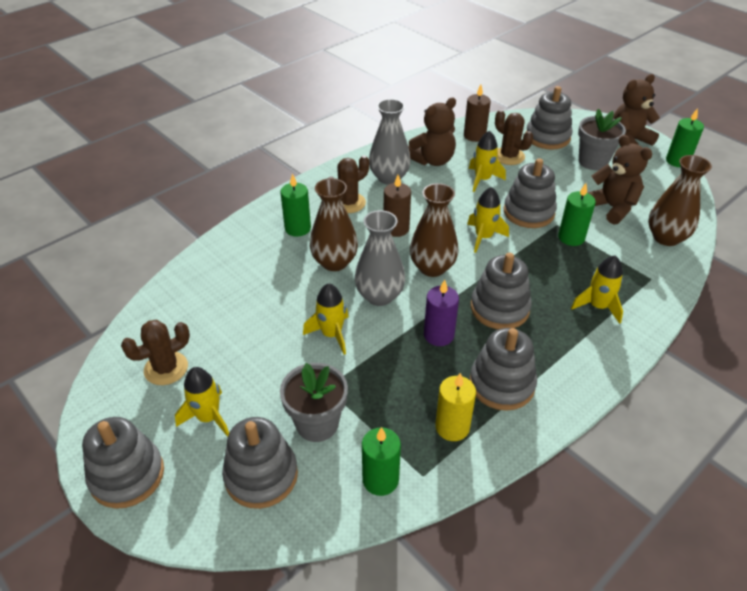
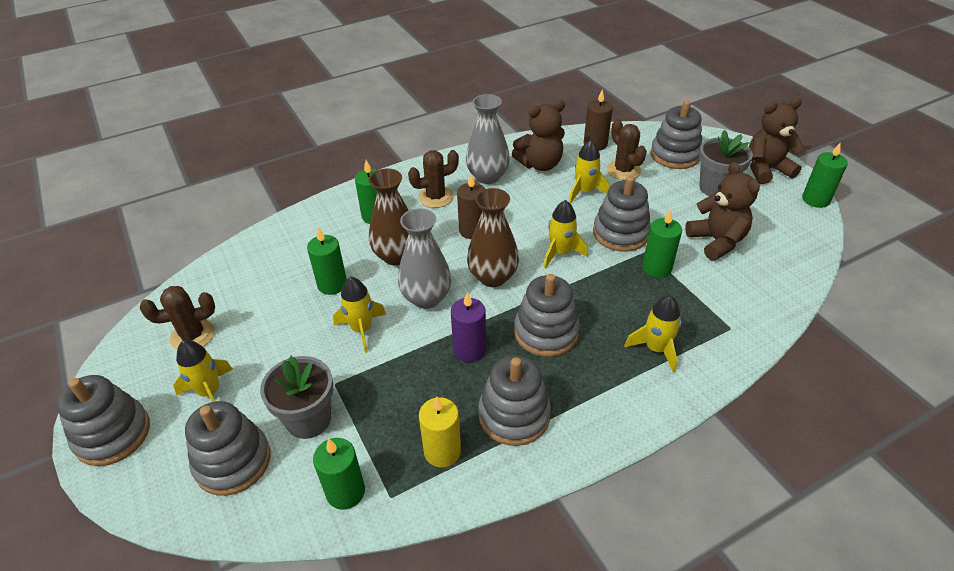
camera: 15 degrees right, 0 degrees up
(284, 298) = (332, 284): none -> green candle
(666, 237) = (767, 284): brown vase -> none

